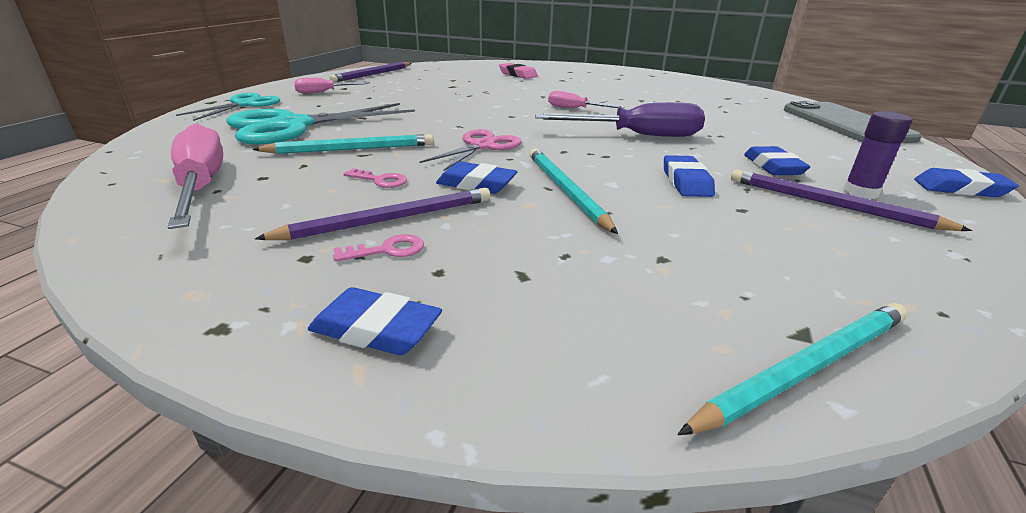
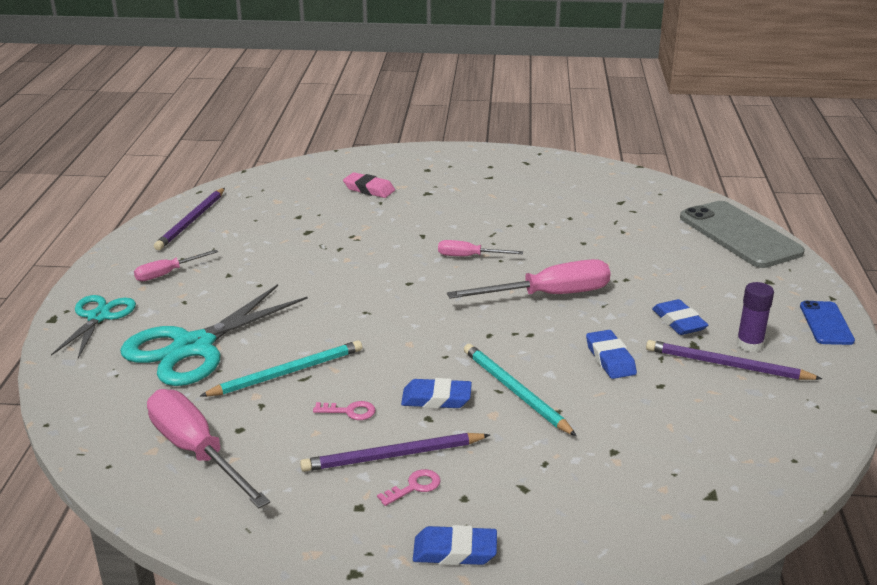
camera: 15 degrees left, 0 degrees up
(389, 219) = (392, 456): purple pencil -> purple pencil turned 150 degrees counterclockwise
(482, 146) = (409, 342): pink scissors -> none
(637, 135) = (549, 295): purple screwdriver -> pink screwdriver
(806, 368) = (714, 519): turquoise pencil -> none
(960, 189) = (826, 323): blue eraser -> blue phone

